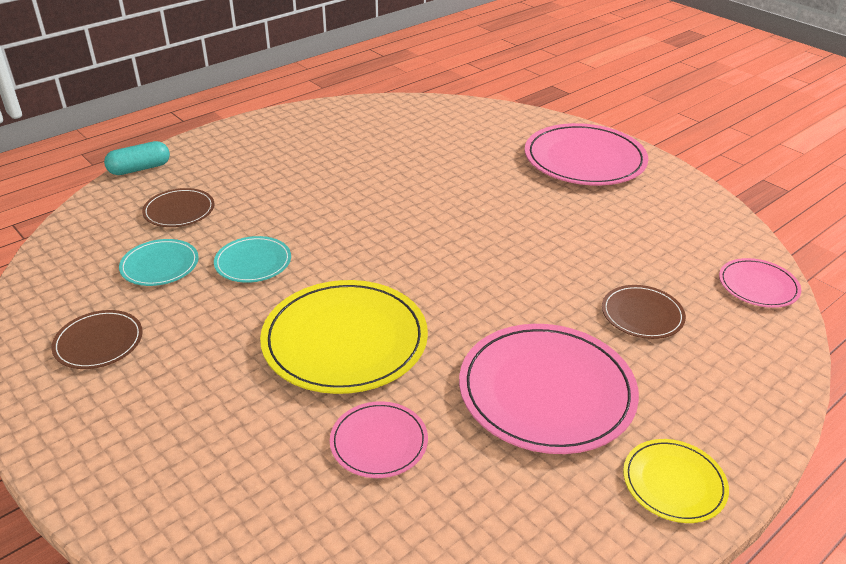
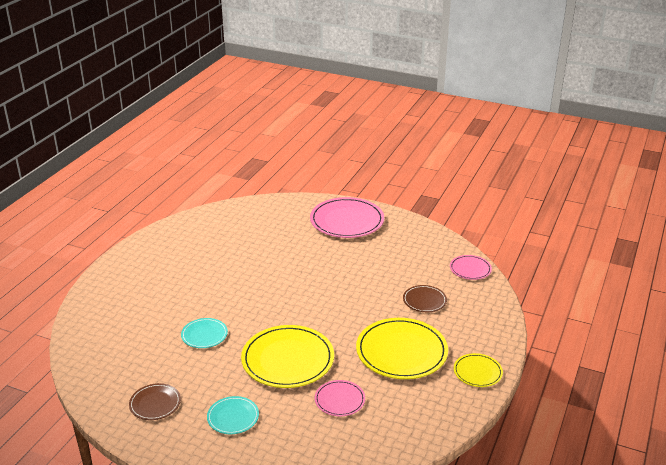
camera: 25 degrees left, 5 degrees down
(140, 169) = (82, 300): turquoise capsule -> none
(160, 265) = (151, 353): turquoise plate -> turquoise plate (233, 417)
(179, 210) = (133, 318): brown plate -> none
(546, 391) = (401, 351): pink plate -> yellow plate

